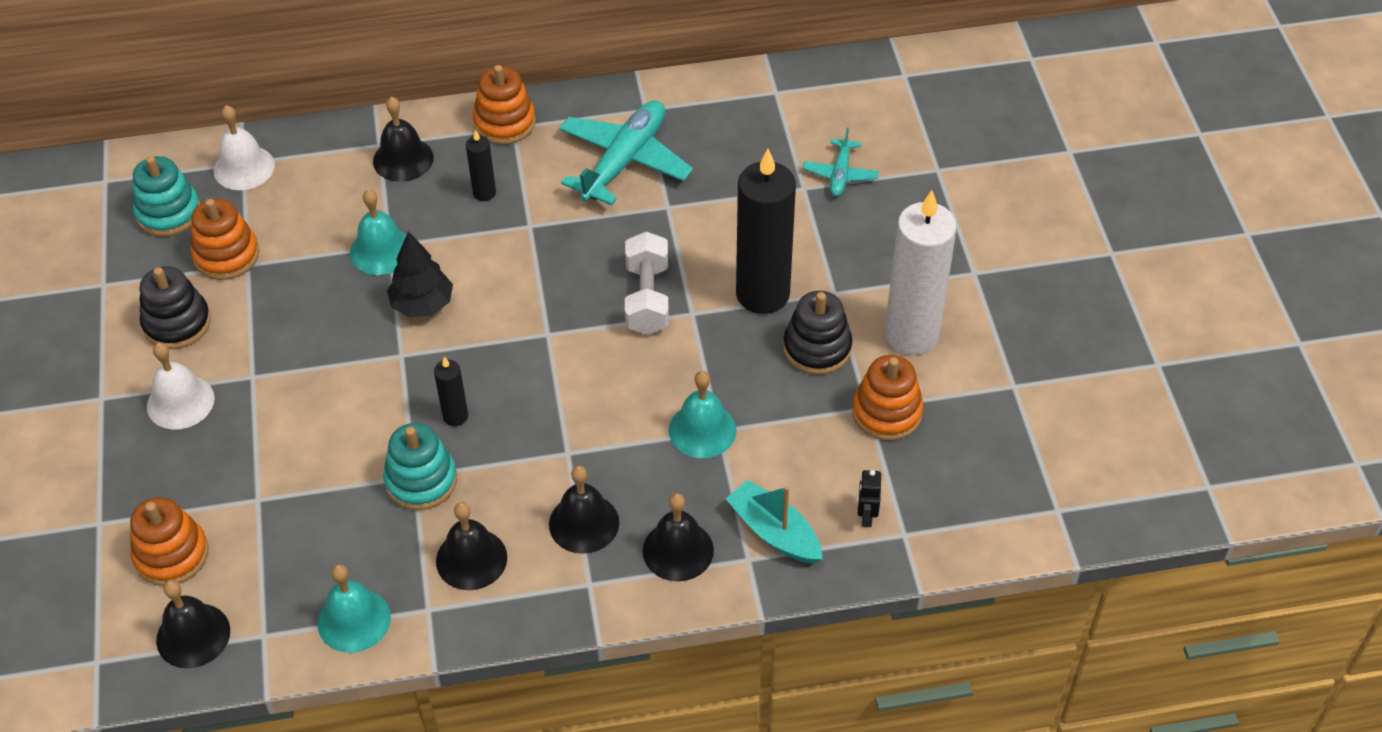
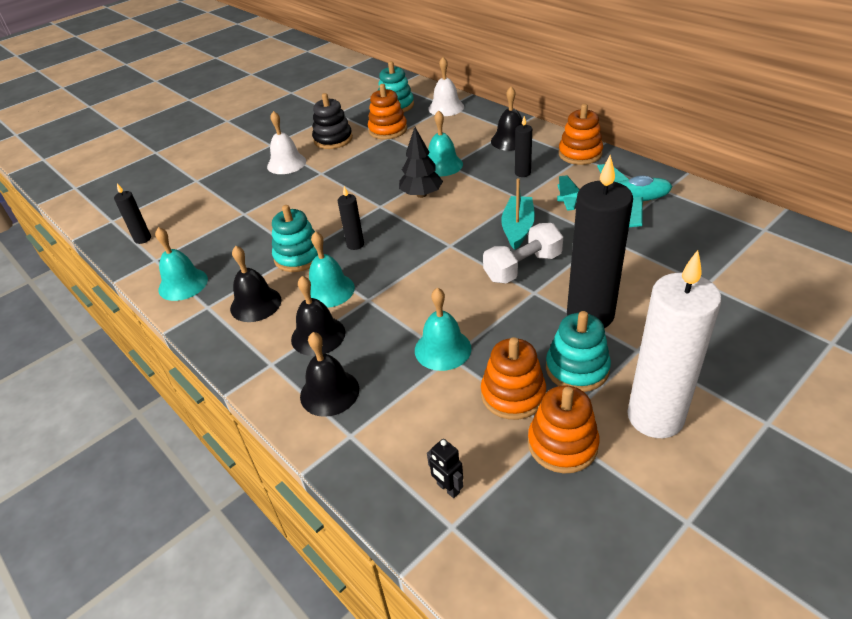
camera: 60 degrees right, 10 degrees down
(171, 554) = (190, 208): orange stacking toy -> orange stacking toy (513, 394)
(193, 635) = (142, 239): black bell -> black candle
(516, 479) = (329, 290): none -> turquoise bell
(774, 532) = (386, 437): turquoise boat -> turquoise boat (517, 228)
(817, 348) = (577, 368): black stacking toy -> turquoise stacking toy
(840, 174) = (745, 295): turquoise plane -> none
(866, 516) = (448, 488): black robot -> black robot turned 105 degrees counterclockwise

